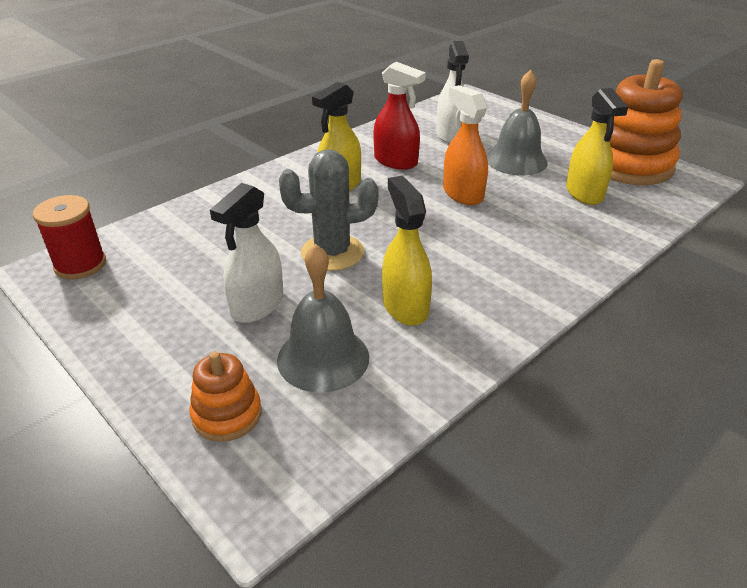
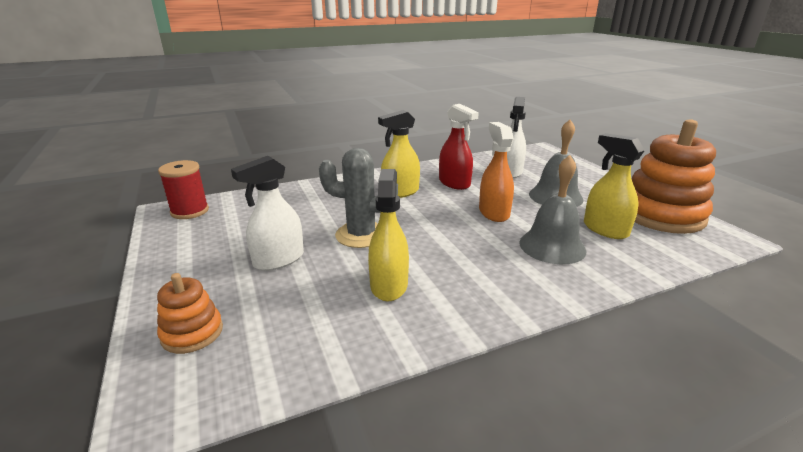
camera: 20 degrees right, 10 degrees down
(323, 358) = (295, 309): grey bell -> grey bell (552, 246)
(584, 193) = (605, 229): yellow spray bottle -> yellow spray bottle turned 135 degrees clockwise

